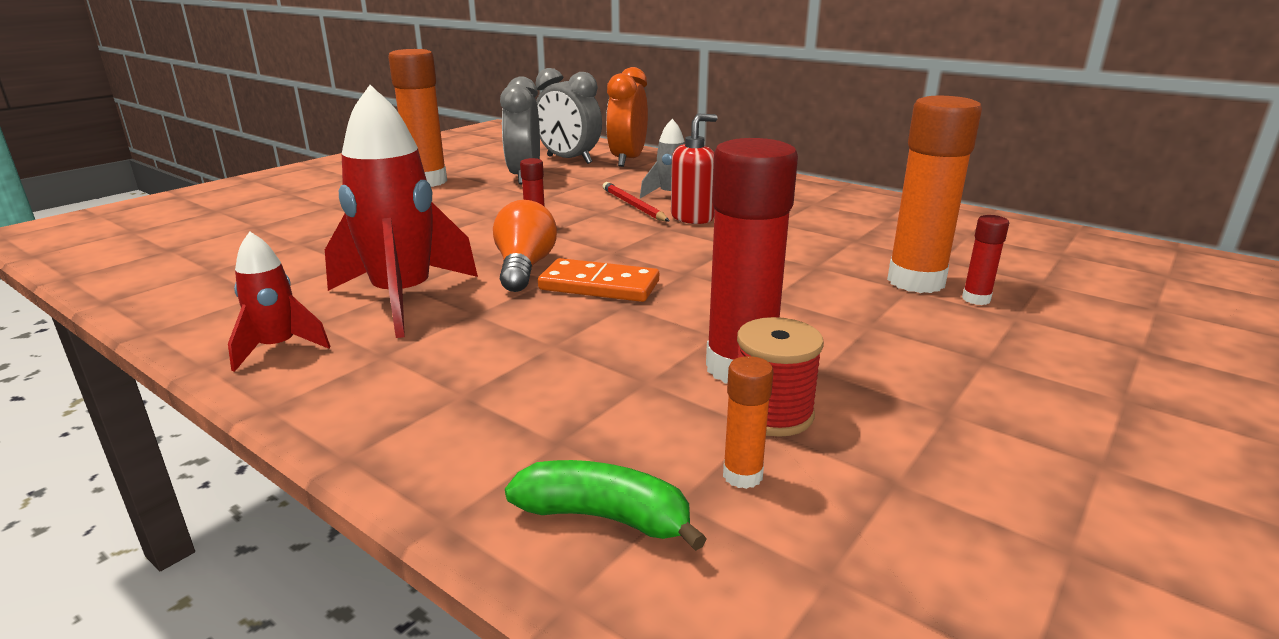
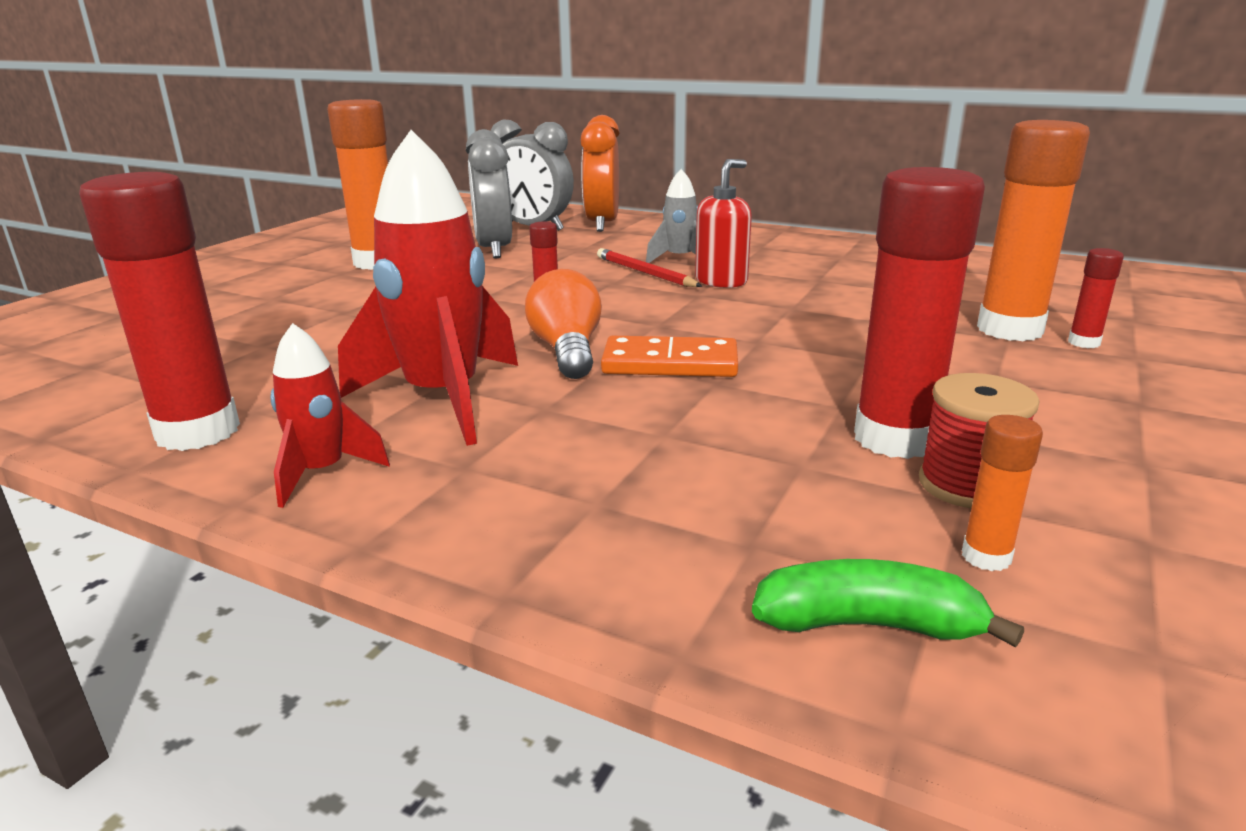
camera: 10 degrees left, 0 degrees up
(212, 307) = (198, 432): none -> red glue stick

